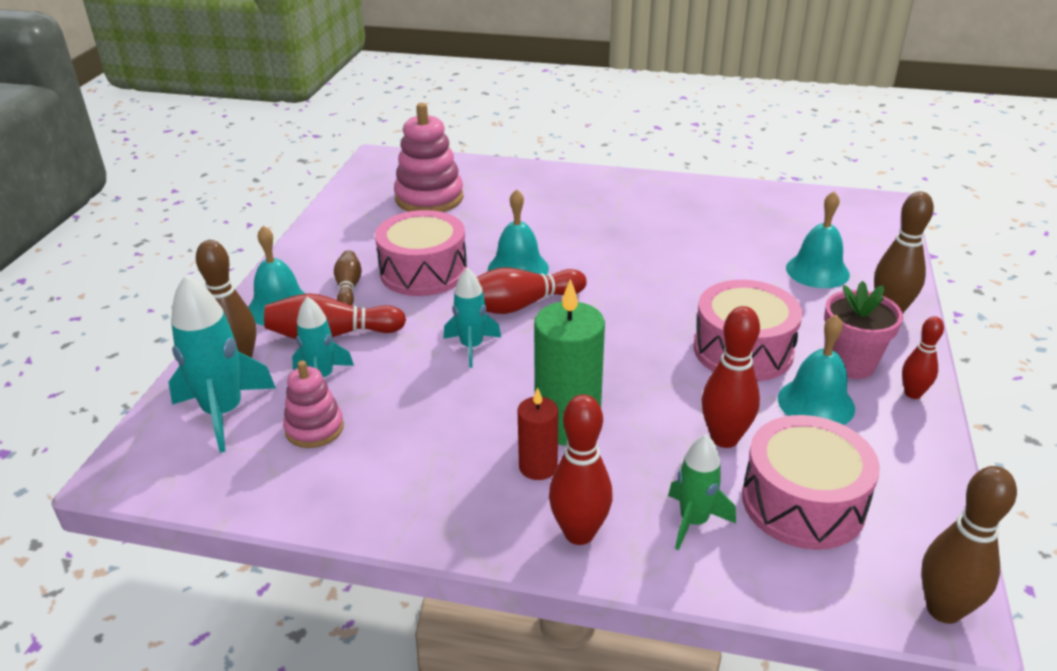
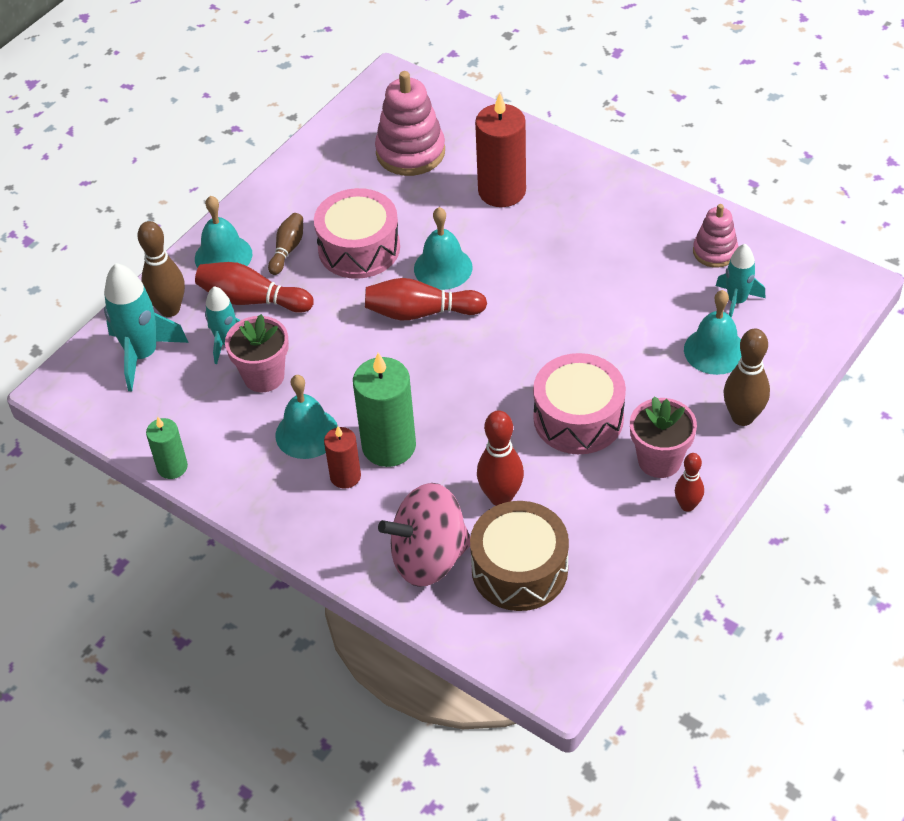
camera: 25 degrees right, 15 degrees up
(314, 428) = (201, 390): pink stacking toy -> pink stacking toy (715, 252)
(315, 517) = (172, 467): none -> green candle
(383, 397) = (264, 376): none -> pink flower pot
(472, 347) = (356, 346): turquoise rocket -> turquoise rocket (736, 301)
(533, 207) = (502, 191): none -> red candle
(579, 533) = (343, 539): red bowling pin -> none
(693, 521) = (429, 557): green rocket -> pink spinning top
(803, 502) = (519, 569): pink drum -> brown drum
(816, 403) = (598, 489): turquoise bell -> turquoise bell (307, 433)
(943, 610) = (554, 679): brown bowling pin -> none

